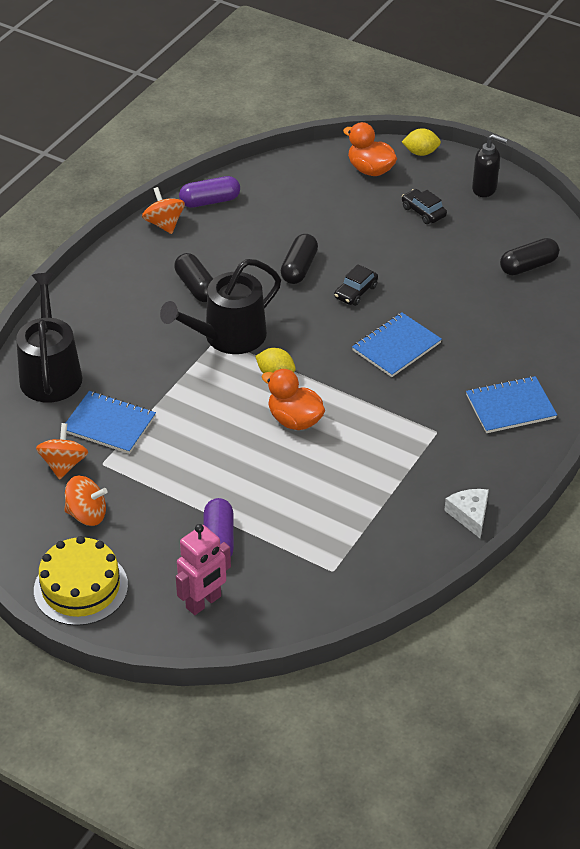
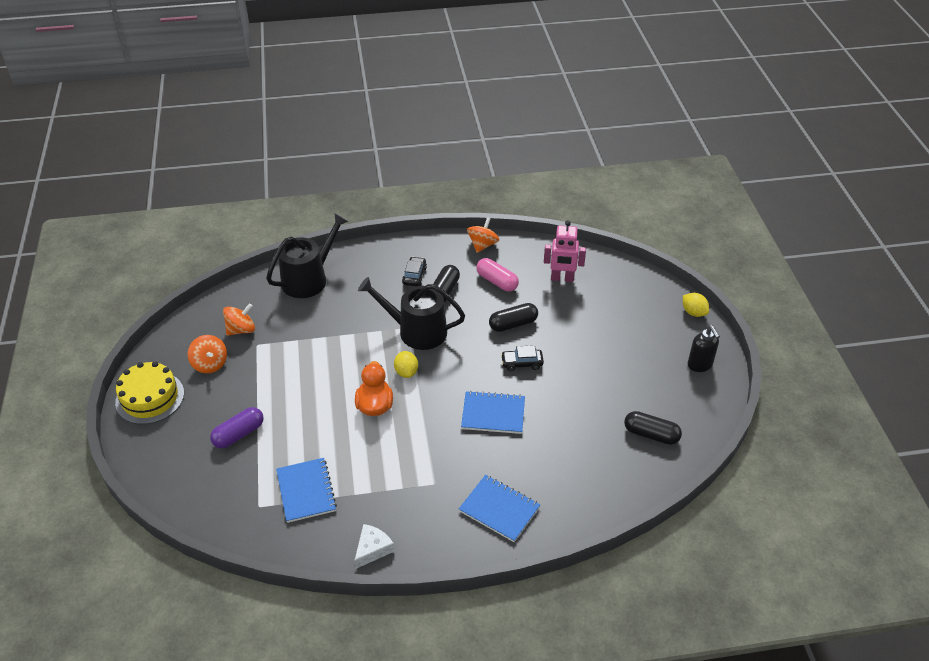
camera: 50 degrees right, 0 degrees up
(109, 424) = (291, 327): blue notebook -> blue notebook (306, 491)
(204, 602) = (181, 460): pink robot -> pink robot (562, 278)
(210, 201) = (525, 250): purple capsule -> none
(228, 245) = (497, 281): none -> pink capsule
(370, 170) = (645, 300): orange duck -> none
(423, 212) = (637, 349): black car -> black car (414, 276)

